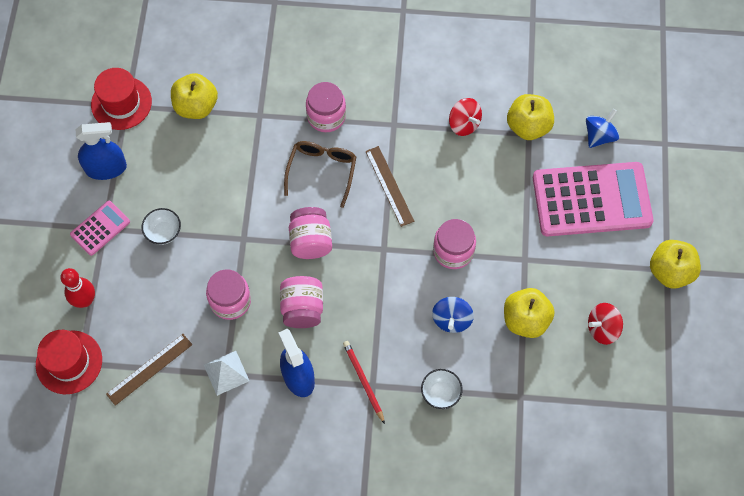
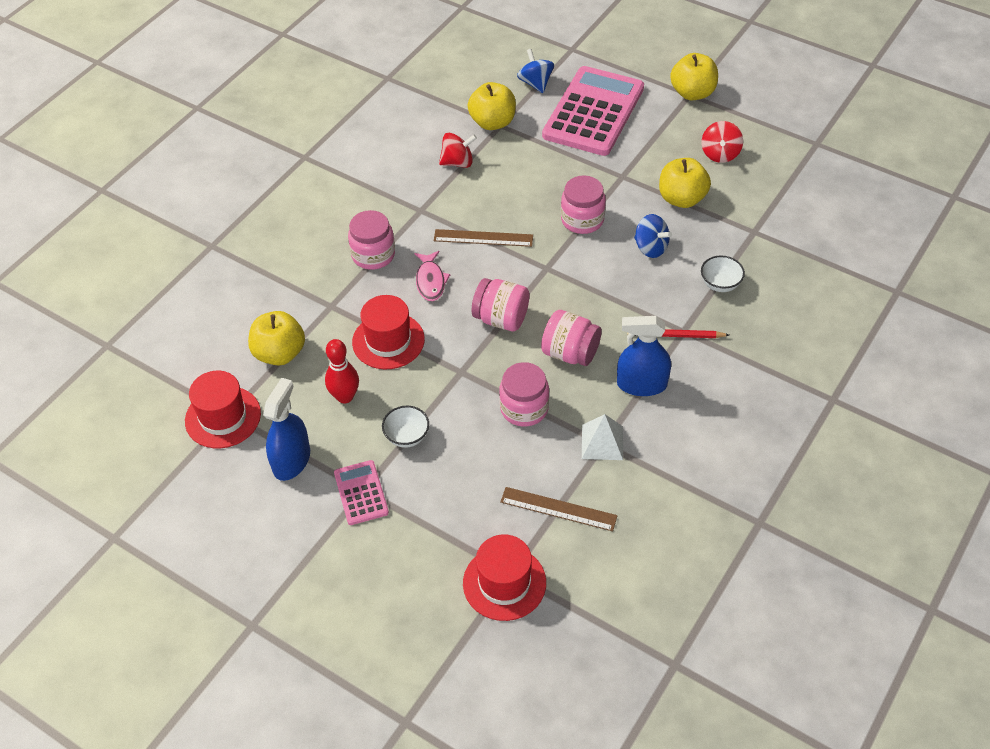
camera: 60 degrees left, 15 degrees down
(85, 300) = (439, 540): red bowling pin -> red bowling pin (345, 397)
(149, 369) = (558, 509): brown ruler -> brown ruler turned 60 degrees counterclockwise
(246, 172) = (388, 341): none -> red hat
(322, 171) = (430, 281): brown glasses -> pink fish

